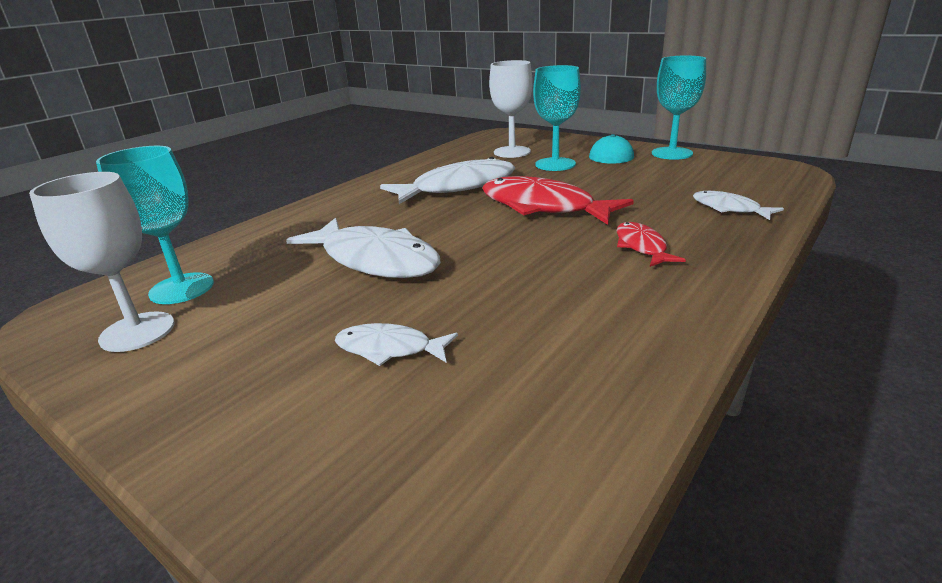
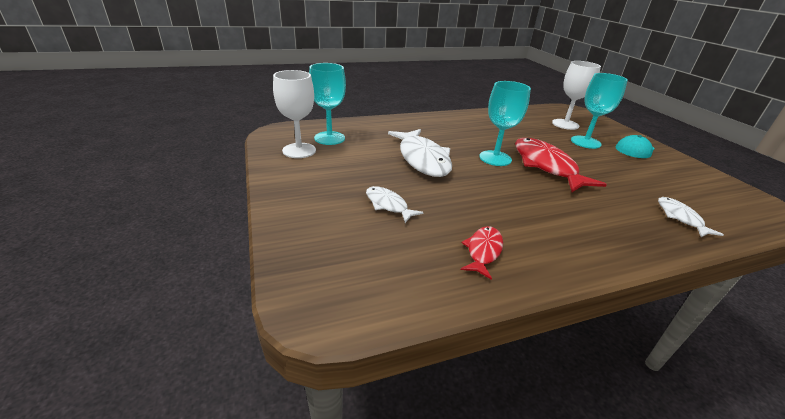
camera: 30 degrees right, 5 degrees up
(458, 187) = (507, 135): white fish -> none
(641, 246) = (582, 214): red fish -> red fish (483, 251)
(672, 153) = (685, 164): turquoise goblet -> turquoise goblet (495, 158)

